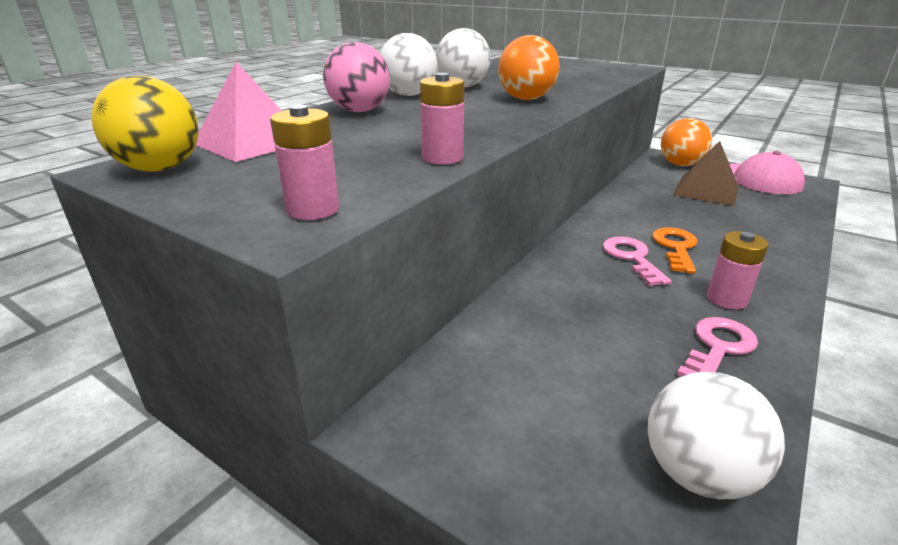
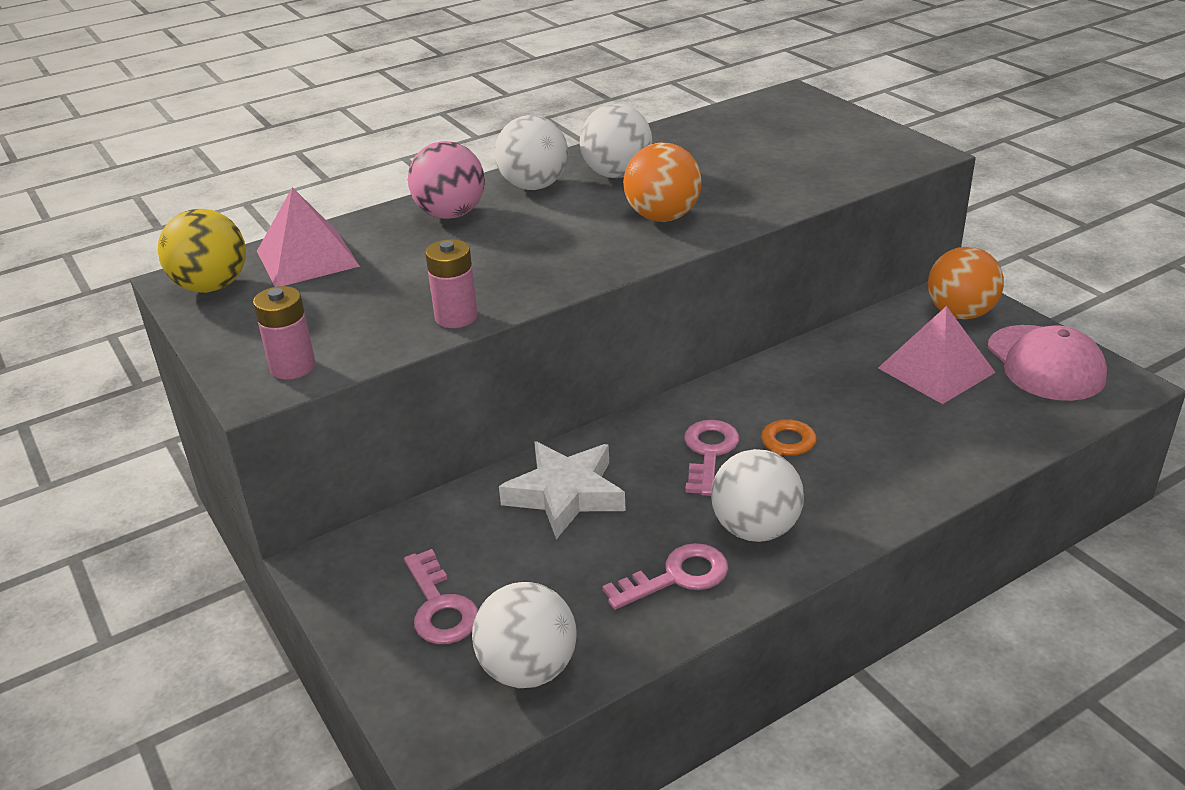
camera: 25 degrees right, 5 degrees up
(548, 435) = (440, 607): none -> pink key
(560, 308) = (565, 494): none -> white star
(706, 191) = (936, 370): brown pyramid -> pink pyramid
(726, 299) = (755, 529): pink battery -> white ball

